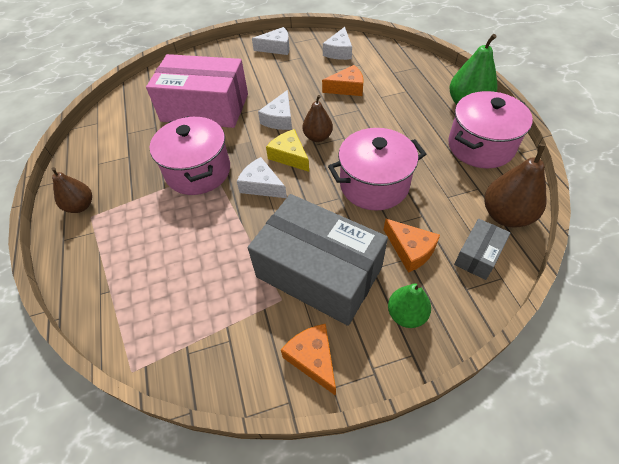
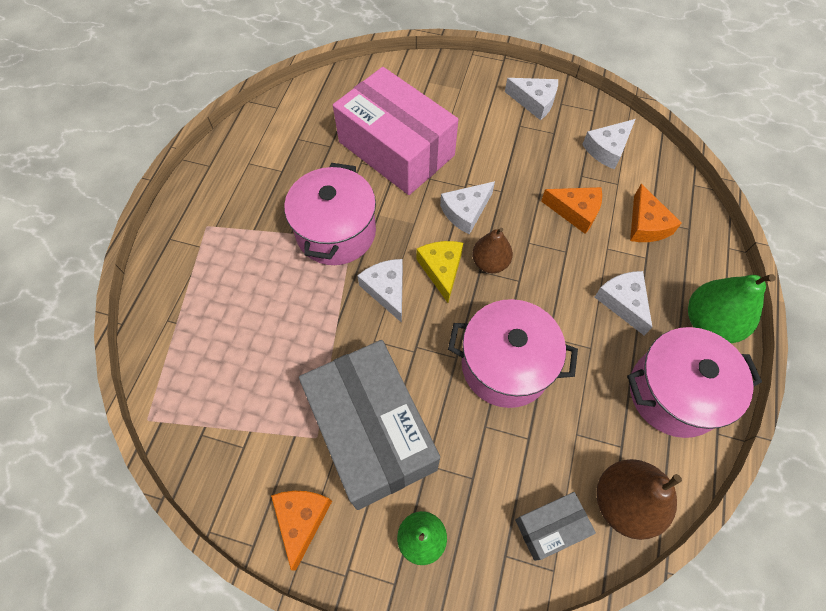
camera: 30 degrees right, 10 degrees up
(81, 206) = (205, 208): brown pear -> none
(410, 250) = (482, 470): orange cheese -> orange cheese (646, 224)
(413, 118) = (623, 302): none -> white cheese

